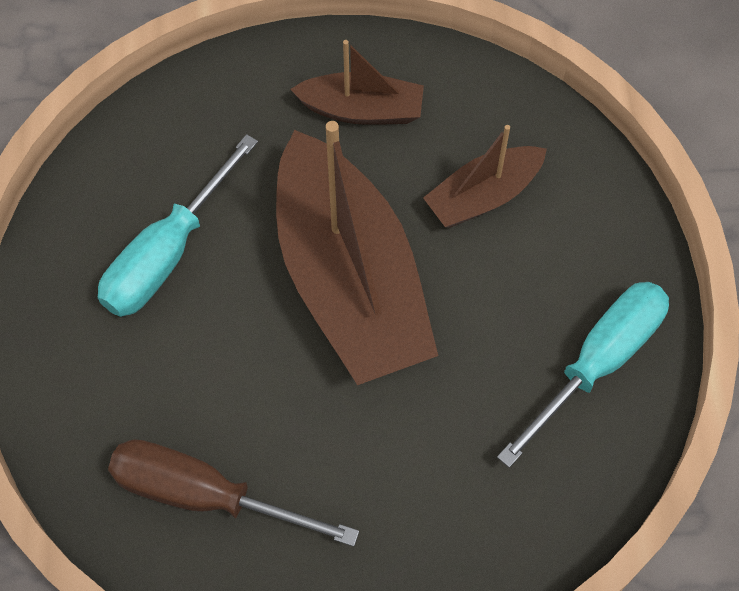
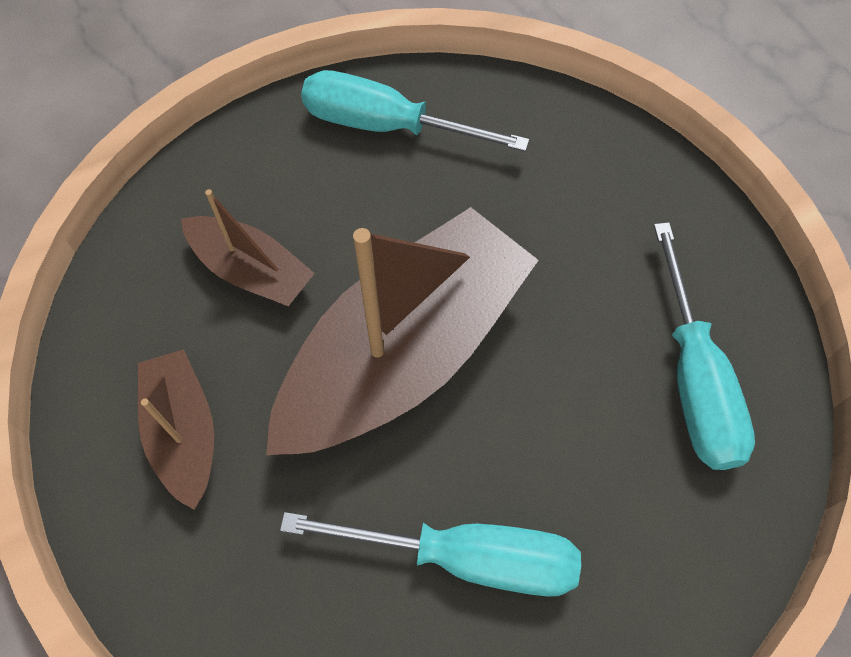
camera: 115 degrees left, 0 degrees up
(205, 495) = (694, 380): brown screwdriver -> turquoise screwdriver

